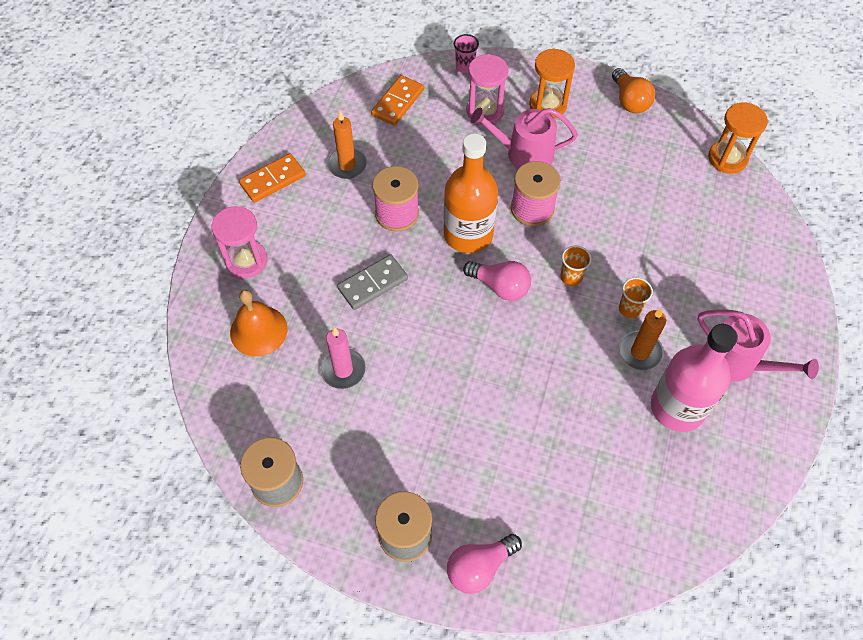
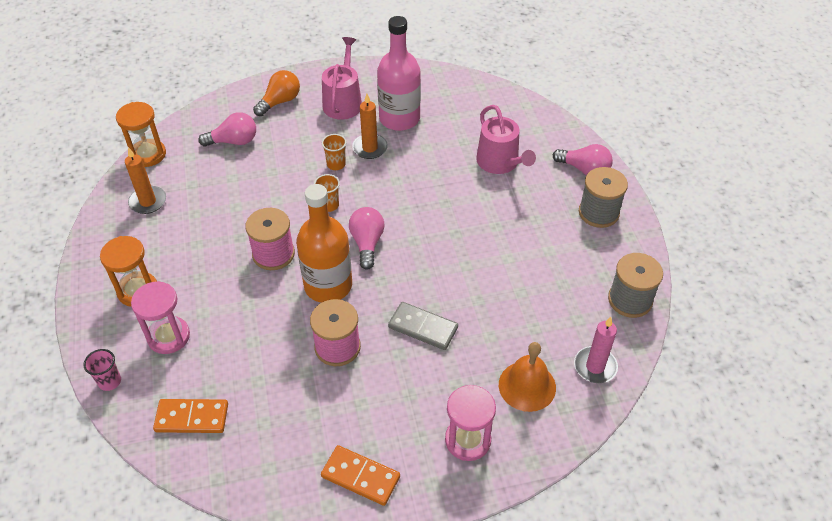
camera: 120 degrees left, 10 degrees down
(343, 370) = (514, 307): pink candle -> pink candle (595, 366)
(347, 165) = (302, 419): orange candle -> orange candle (148, 202)
(523, 154) = (211, 284): pink watering can -> pink watering can (500, 163)
(629, 101) = (105, 234): orange light bulb -> orange light bulb (280, 101)
(714, 233) = (233, 141): none -> pink light bulb

